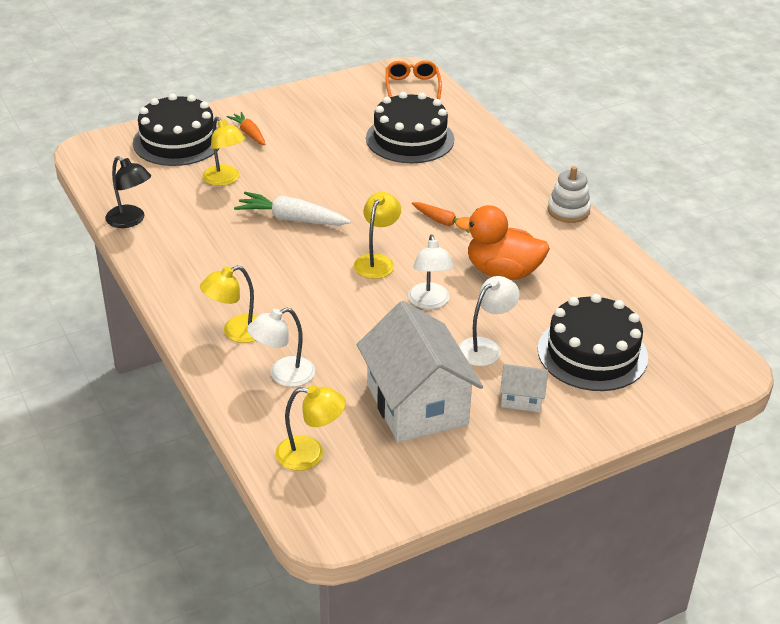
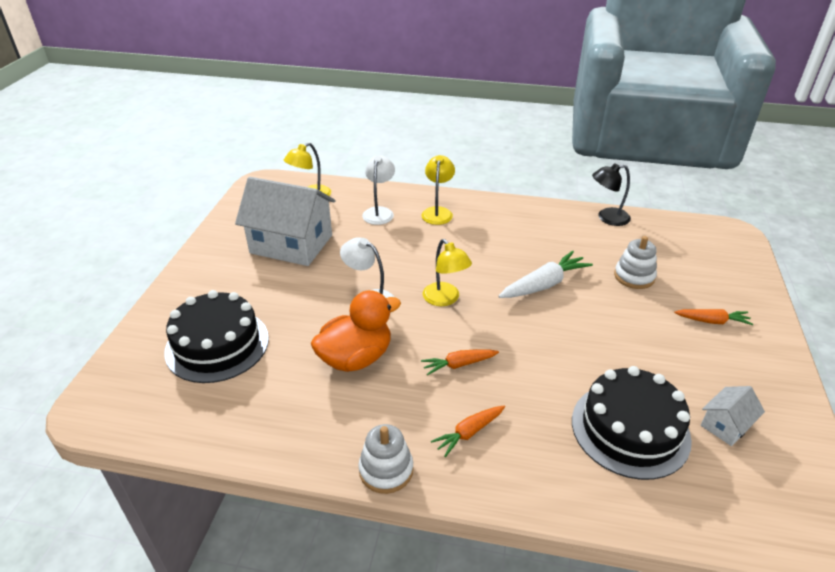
camera: 130 degrees right, 0 degrees up
(178, 141) = (721, 277): black cake -> none
(225, 180) = (634, 276): yellow lamp -> white stacking toy
(412, 86) = (771, 511): orange glasses -> none
(485, 347) = (295, 297): white lamp -> none
(497, 193) = (469, 433): none -> orange carrot
(522, 398) = (234, 285): white house -> white house (725, 425)

